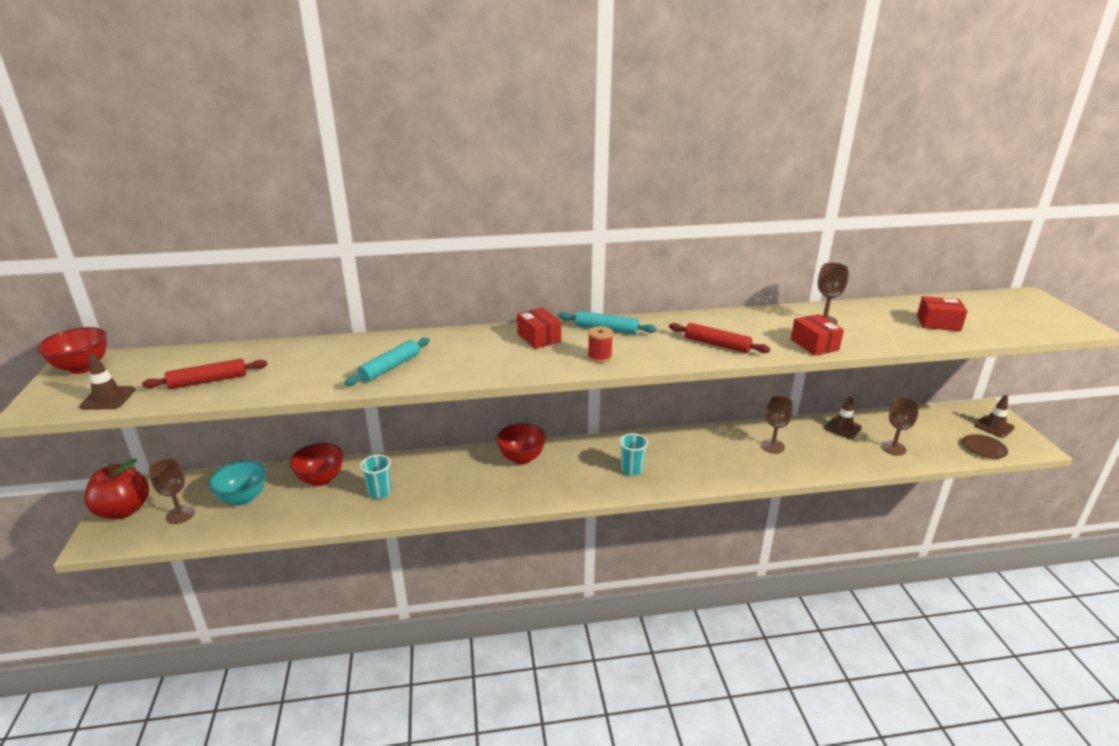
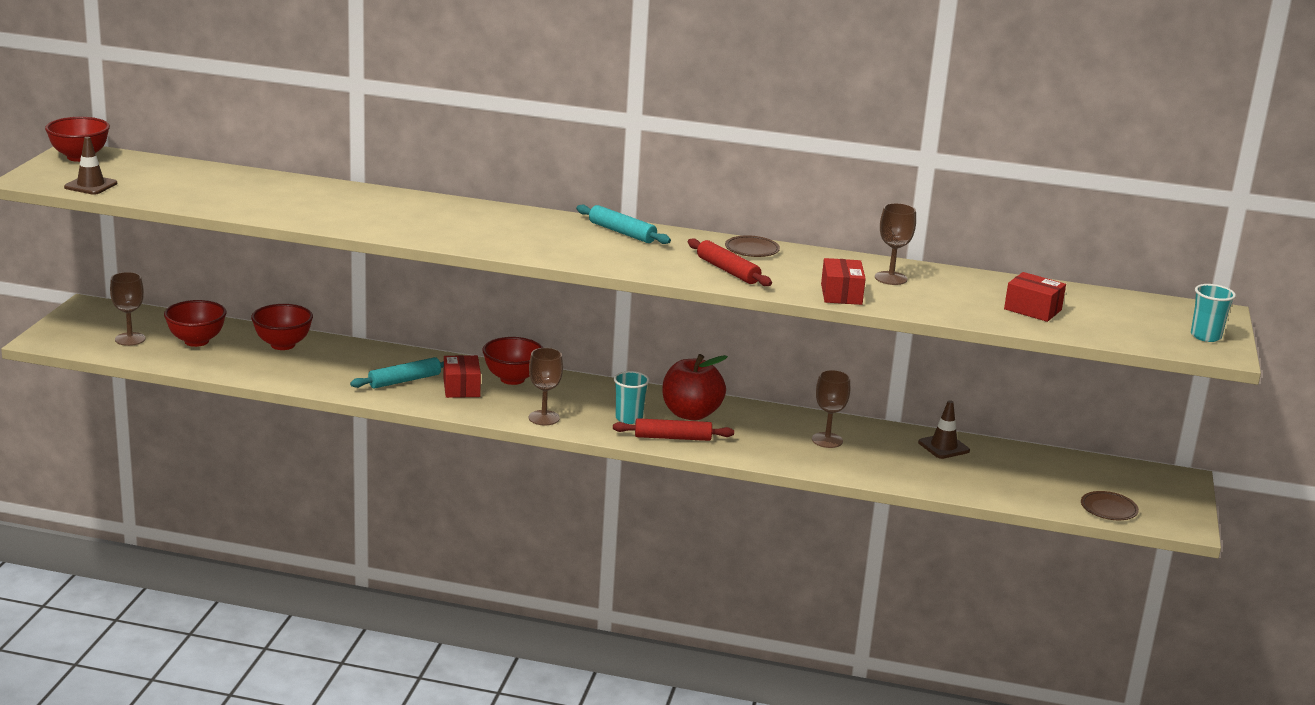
camera: 20 degrees right, 5 degrees down
(124, 510) = (80, 323): red apple -> red apple (691, 414)
(208, 381) = (184, 191): red rolling pin -> red rolling pin (672, 437)
(243, 498) = (196, 341): turquoise bowl -> red bowl
(380, 492) = (335, 369): turquoise cup -> turquoise cup (1205, 336)
(390, 367) = (361, 216): turquoise rolling pin -> turquoise rolling pin (404, 380)
(539, 338) = (539, 224): red box -> red box (461, 388)
(599, 357) = (583, 253): red spool -> none
(709, 321) = (752, 250): none -> brown plate
(893, 448) = (983, 479): brown goblet -> brown goblet (544, 418)
(994, 426) = (1159, 495): brown traffic cone -> none

